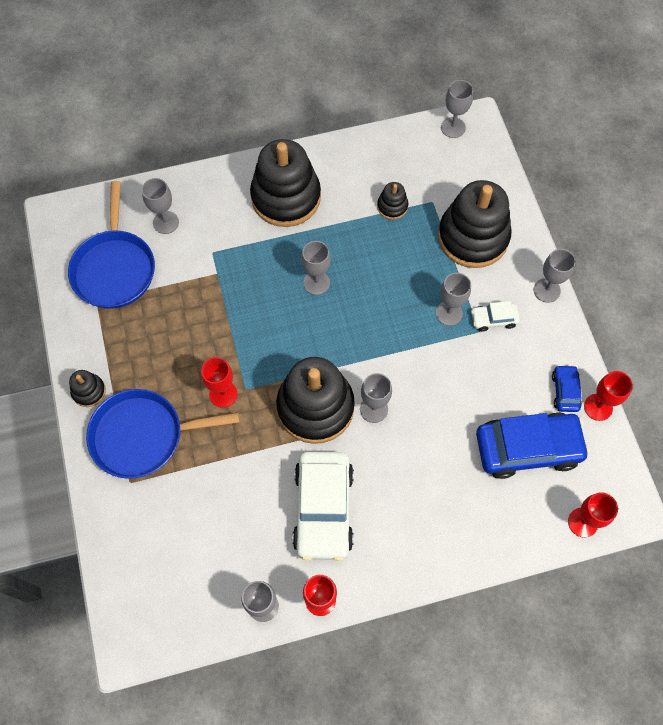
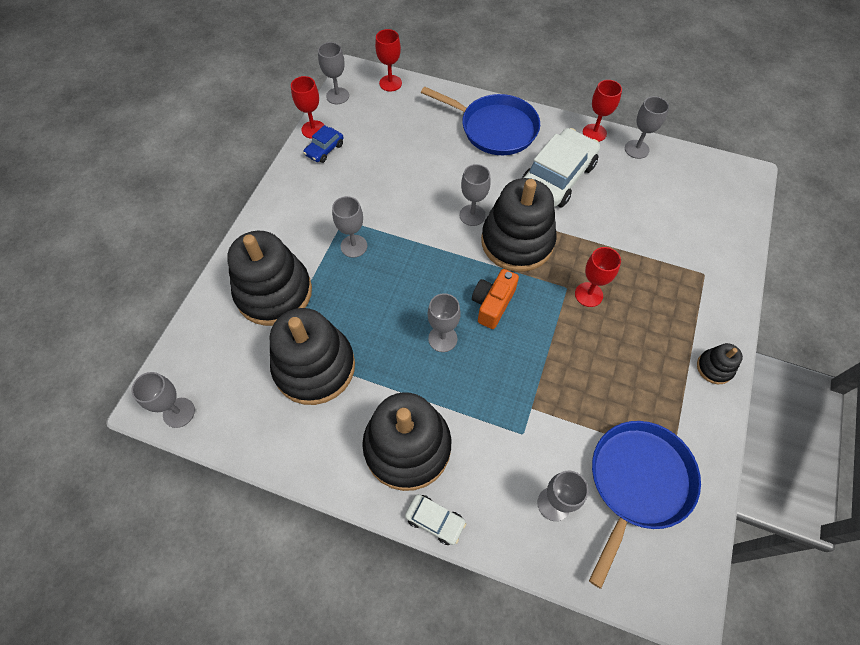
camera: 145 degrees left, 5 degrees down
(142, 436) = (678, 302): blue pan -> blue pan (495, 128)
(297, 335) = (492, 304): none -> orange camera
(392, 206) = (314, 367): black stacking toy -> black stacking toy, size x2.27
(493, 319) = (324, 221): white car -> white car (435, 520)
(527, 448) = (384, 134): blue car -> none
(546, 290) = (263, 217): grey goblet -> grey goblet (337, 96)

